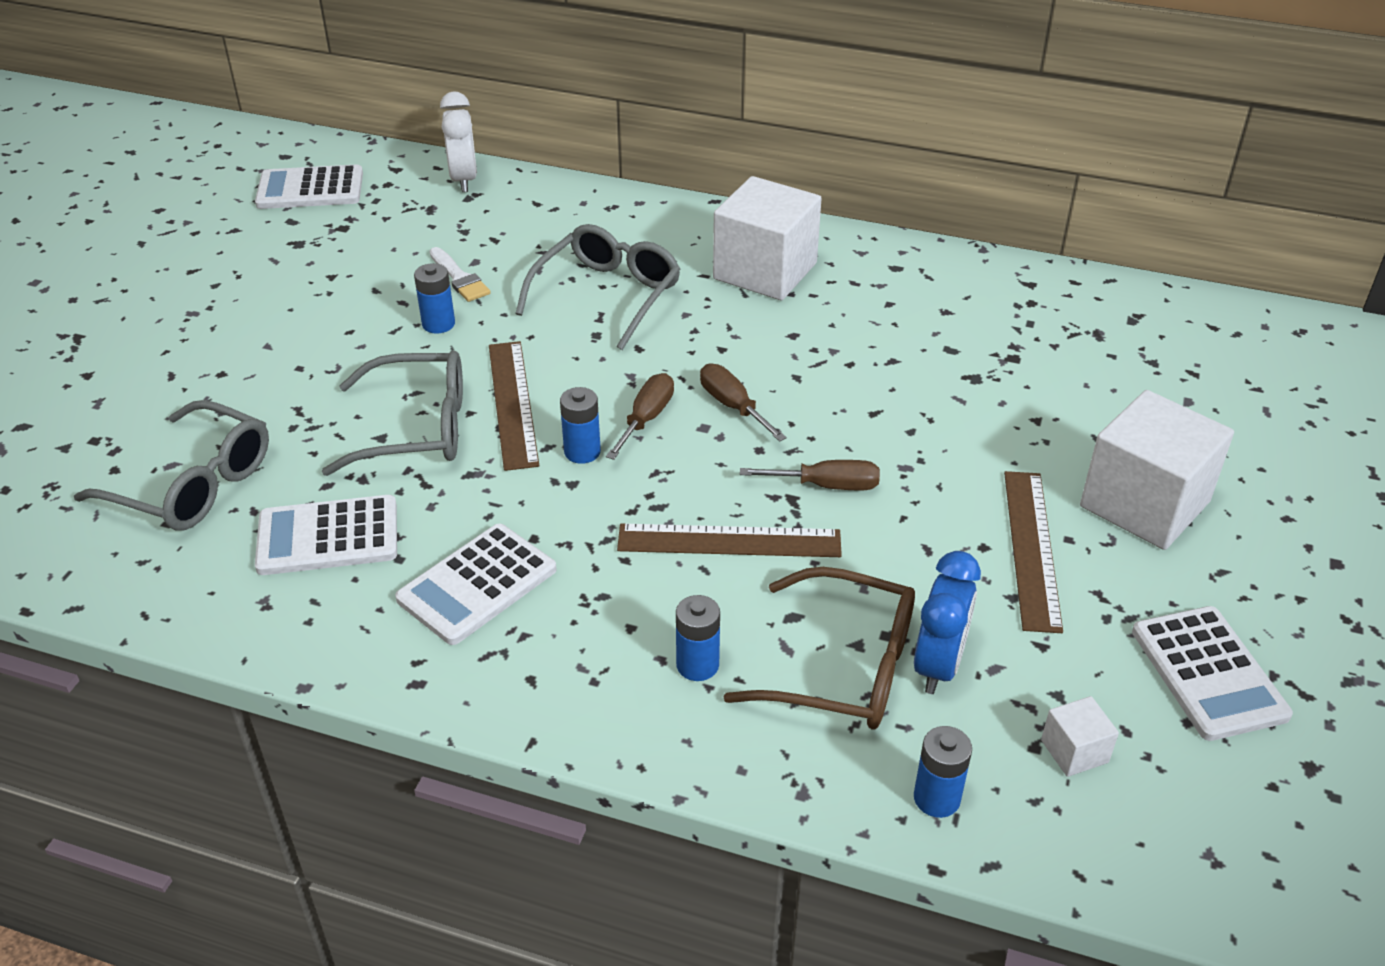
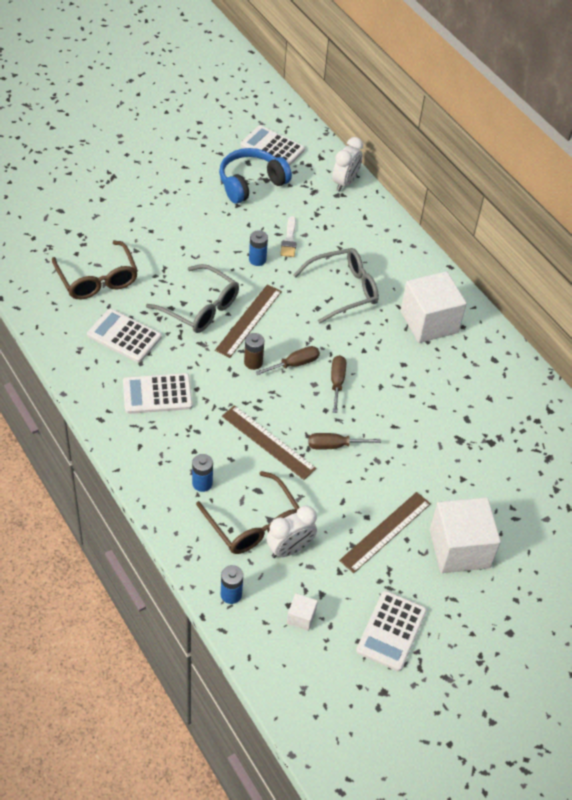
camera: 35 degrees right, 10 degrees up
(192, 484) = (97, 279): grey glasses -> brown glasses
(323, 241) = (251, 183): none -> blue headphones
(582, 452) = (253, 362): blue battery -> brown battery
(826, 486) = (334, 445): brown screwdriver -> brown screwdriver turned 135 degrees clockwise
(938, 665) = (290, 549): blue clock -> white clock

